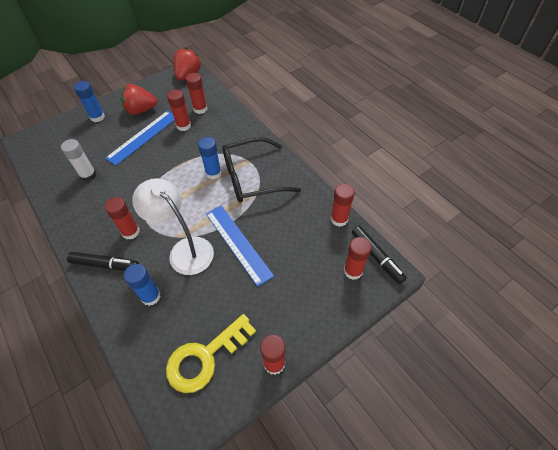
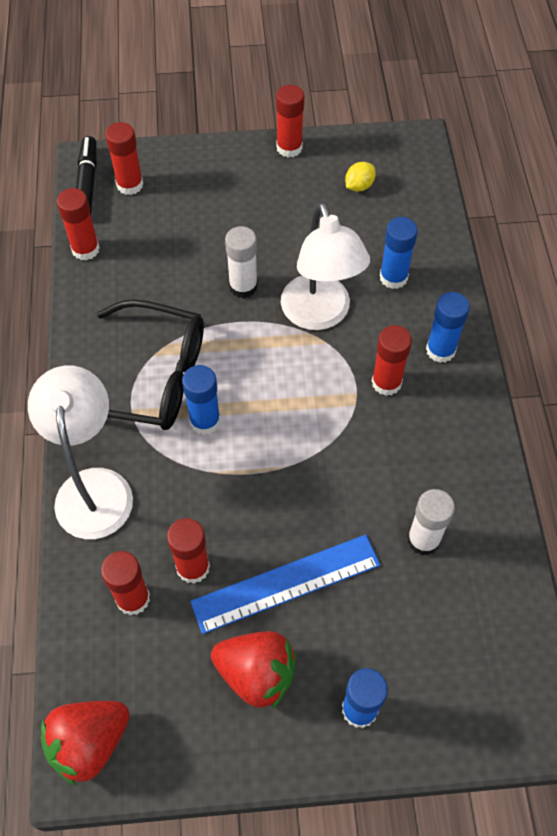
camera: 150 degrees left, 5 degrees up
(105, 264) = (440, 350): black marker -> blue glue stick
(205, 357) = (359, 186): yellow key -> yellow lemon
(238, 243) = (243, 286): blue ruler -> white glue stick
(243, 130) = (93, 487): none -> white lamp

